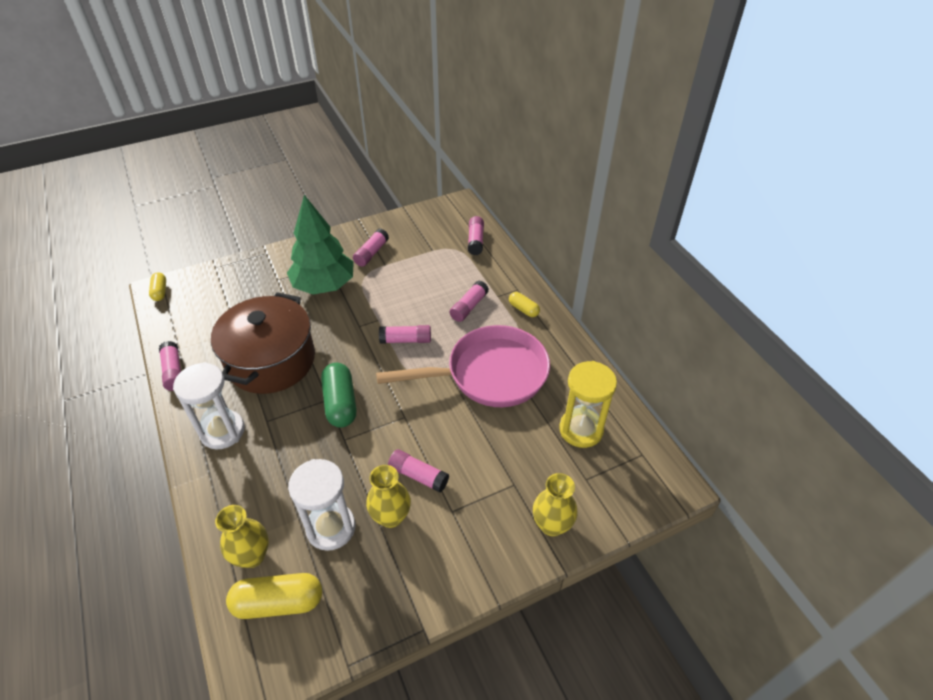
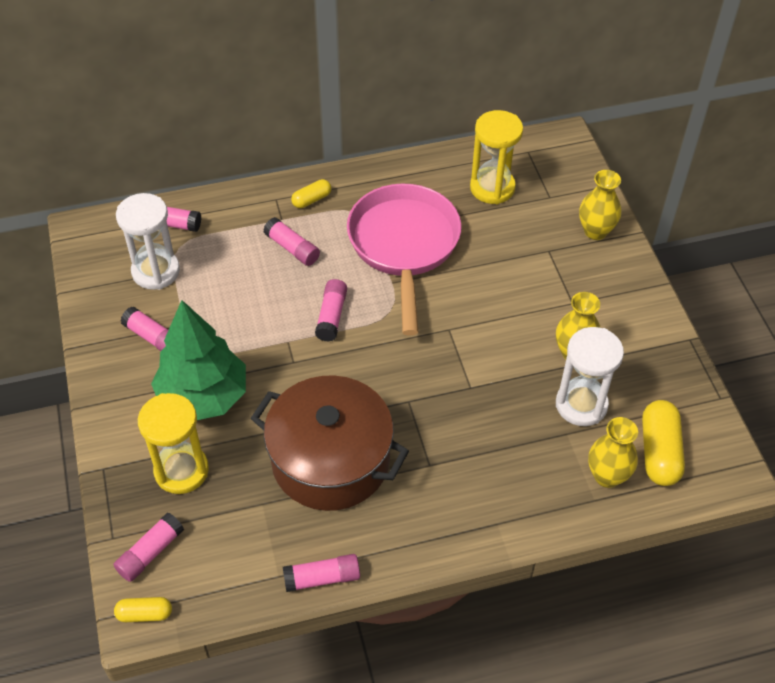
camera: 80 degrees left, 5 degrees up
(222, 431) = (437, 512): white hourglass -> white hourglass (156, 271)
(264, 287) = (181, 470): none -> yellow hourglass
(340, 403) = (417, 388): green capsule -> none
(418, 475) = (528, 325): pink glue stick -> pink glue stick (150, 552)

